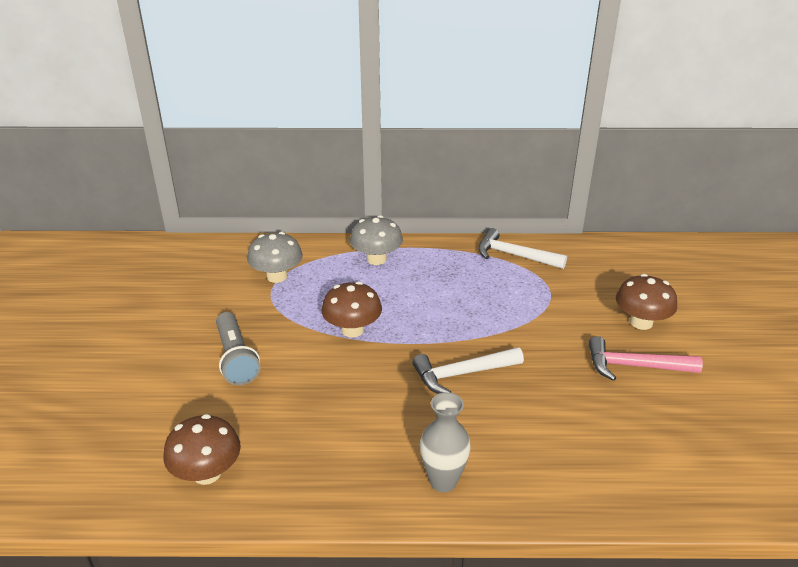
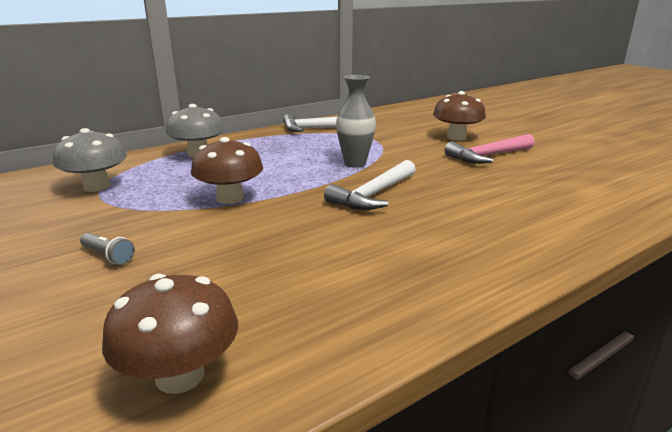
camera: 35 degrees left, 10 degrees down
(236, 358) = (108, 256): grey flashlight -> grey flashlight, size x0.50
(443, 481) = (465, 264): grey vase -> grey vase (355, 163)

